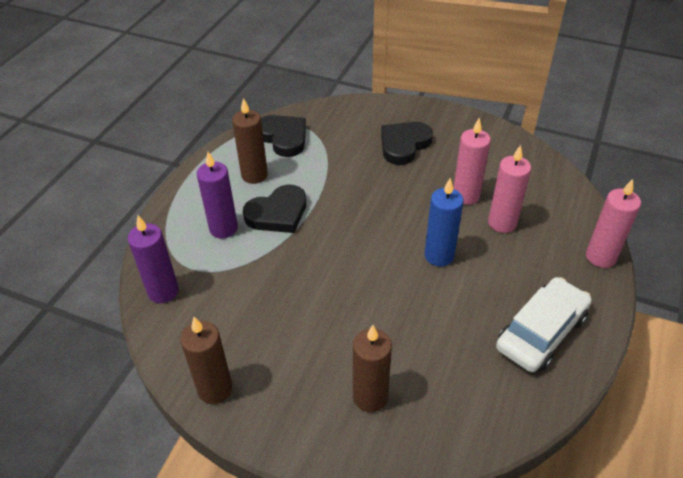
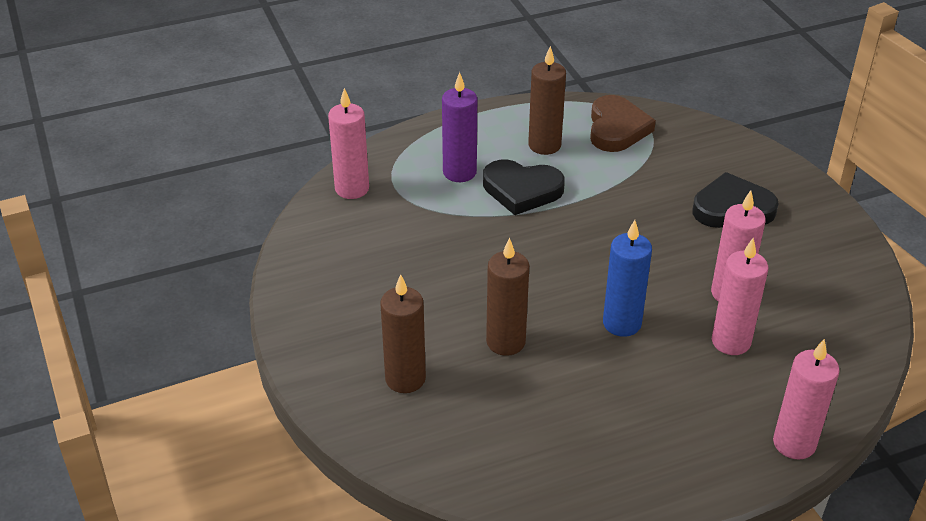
camera: 45 degrees right, 5 degrees down
(163, 291) = (352, 189): purple candle -> pink candle
(215, 389) = (301, 284): brown candle -> brown candle (505, 342)
(283, 138) = (616, 128): black heart -> brown heart
(541, 332) = (626, 451): white car -> none

